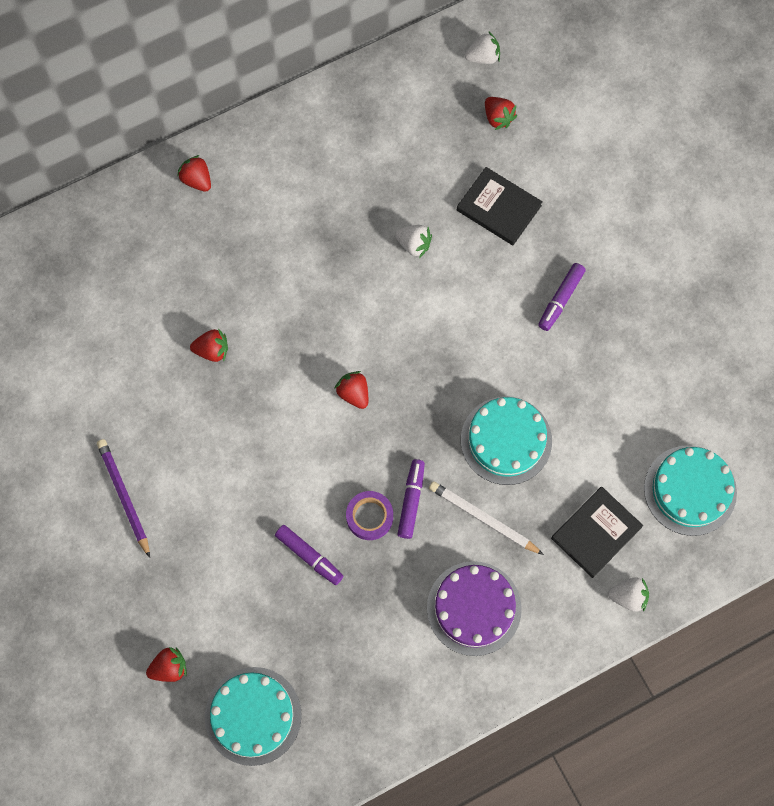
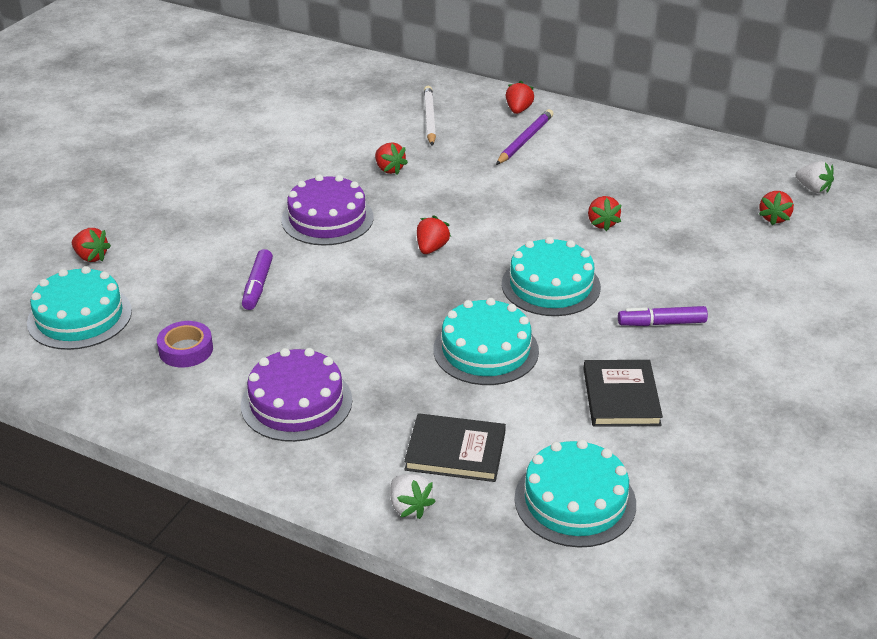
camera: 55 degrees right, 35 degrees down
(124, 496) = (224, 179): purple pencil -> purple pencil (525, 140)
(252, 447) = (327, 219): none -> purple cake
(369, 517) = (327, 303): purple tape -> purple tape (186, 350)
(411, 500) = (366, 319): purple marker -> none
(414, 244) = (602, 223): white strawberry -> red strawberry
(464, 341) = (551, 285): none -> turquoise cake
(483, 518) = (393, 369): white pencil -> white pencil (430, 118)
(498, 208) = (696, 252): black book -> black book (621, 397)

